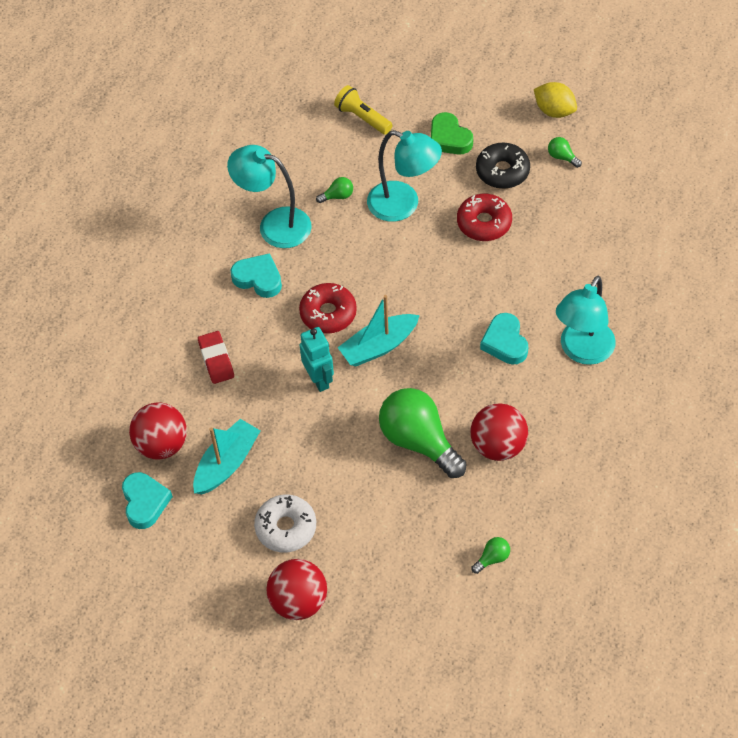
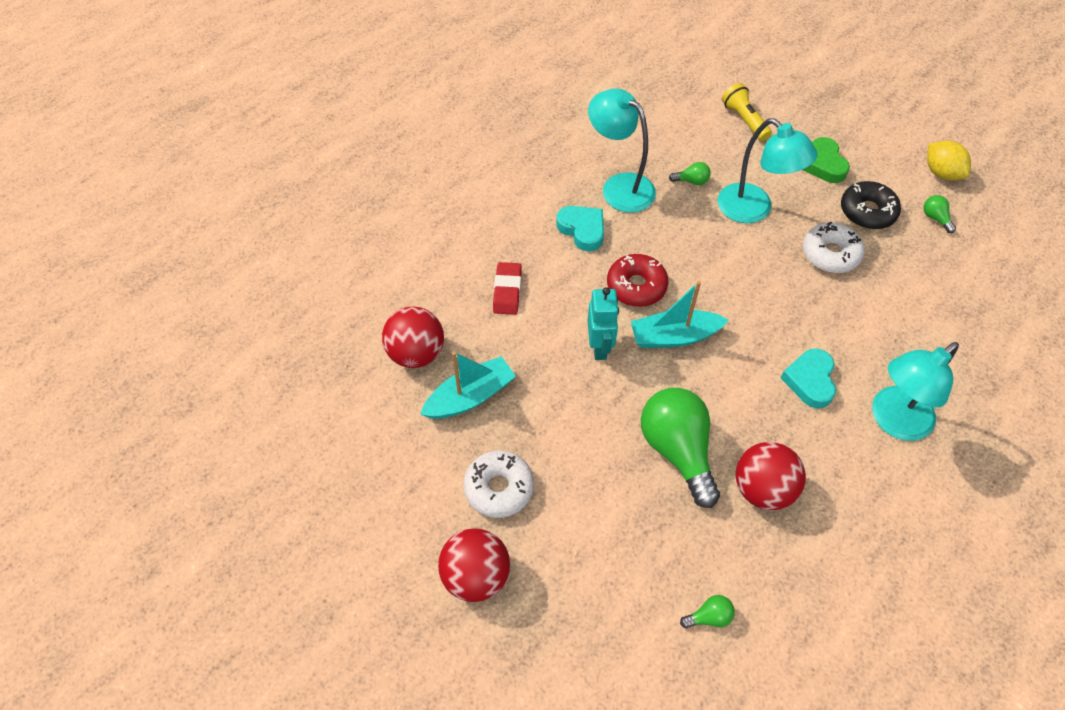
camera: 20 degrees right, 0 degrees up
(145, 502) = (372, 404): turquoise heart -> none
(484, 223) = (830, 254): red donut -> white donut

